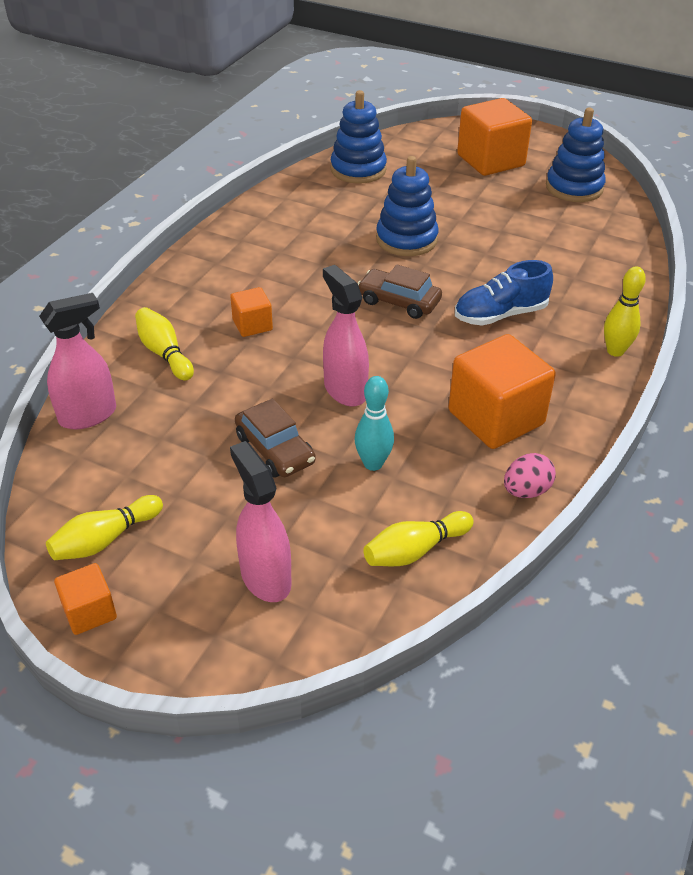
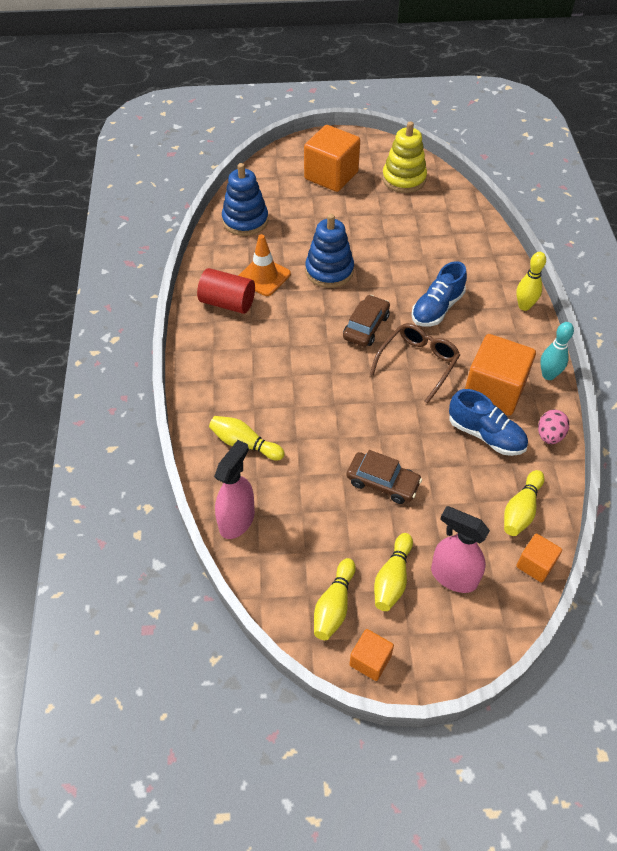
camera: 30 degrees left, 10 degrees up
(194, 545) = (392, 579): none -> yellow bowling pin
(252, 325) = (285, 391): orange cube -> orange cube (535, 564)
(270, 230) = (227, 303): none -> red cylinder
(330, 221) = (263, 277): none -> orange traffic cone
(345, 390) = (388, 415): pink spray bottle -> none
(373, 463) = (450, 462): turquoise bowling pin -> turquoise bowling pin (548, 375)
(399, 302) = (366, 327): brown car -> brown car turned 120 degrees clockwise
(426, 356) = (418, 363): none -> brown glasses
(443, 456) = (485, 435): none -> blue shoe
(574, 188) = (404, 179): blue stacking toy -> yellow stacking toy

